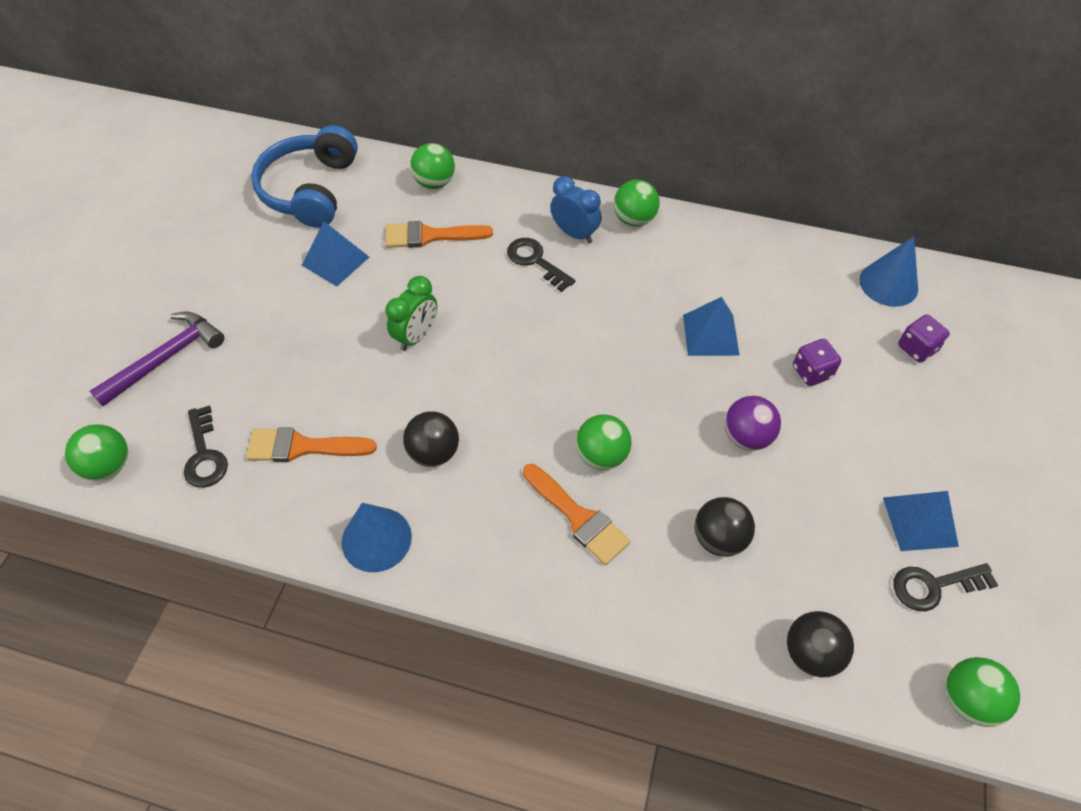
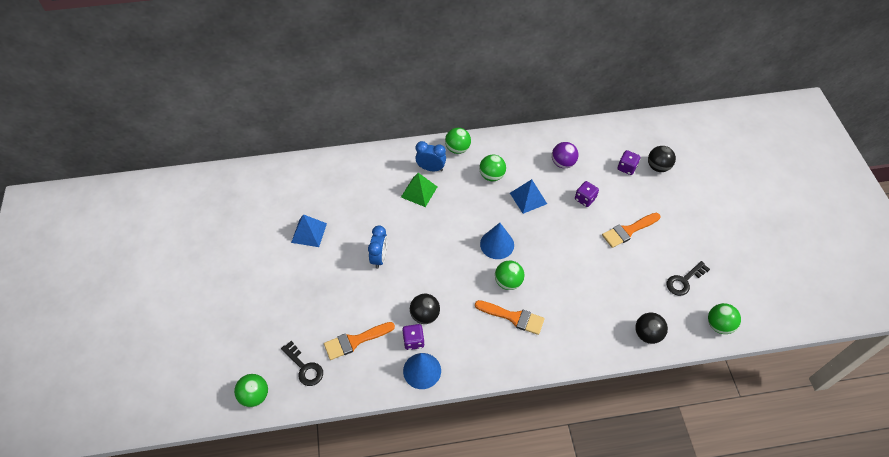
camera: 25 degrees left, 0 degrees up
(166, 358) = (247, 325): purple hammer -> none
(310, 190) = (267, 196): blue headphones -> none
(391, 485) = (413, 341): none -> purple dice
(416, 336) = (379, 257): green clock -> blue clock
(431, 236) = (354, 198): orange brush -> orange brush (628, 230)
(434, 183) = (337, 166): green ball -> green ball (491, 176)
(535, 261) = (419, 191): black key -> green pyramid
(719, 538) = (583, 299): black ball -> black ball (658, 167)
(746, 437) = (571, 244): purple ball -> purple ball (563, 163)
(888, 284) = (599, 138): blue cone -> blue cone (497, 244)
(919, 521) = (665, 253): blue pyramid -> none

